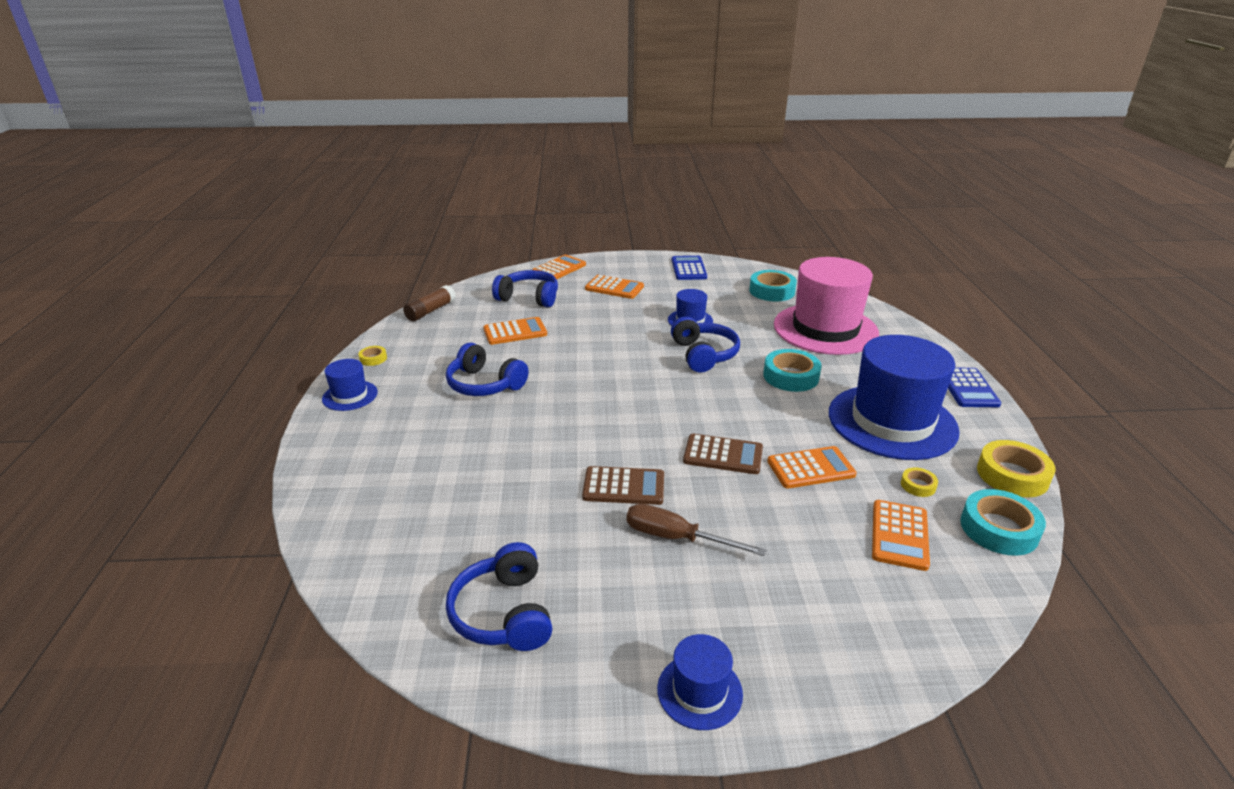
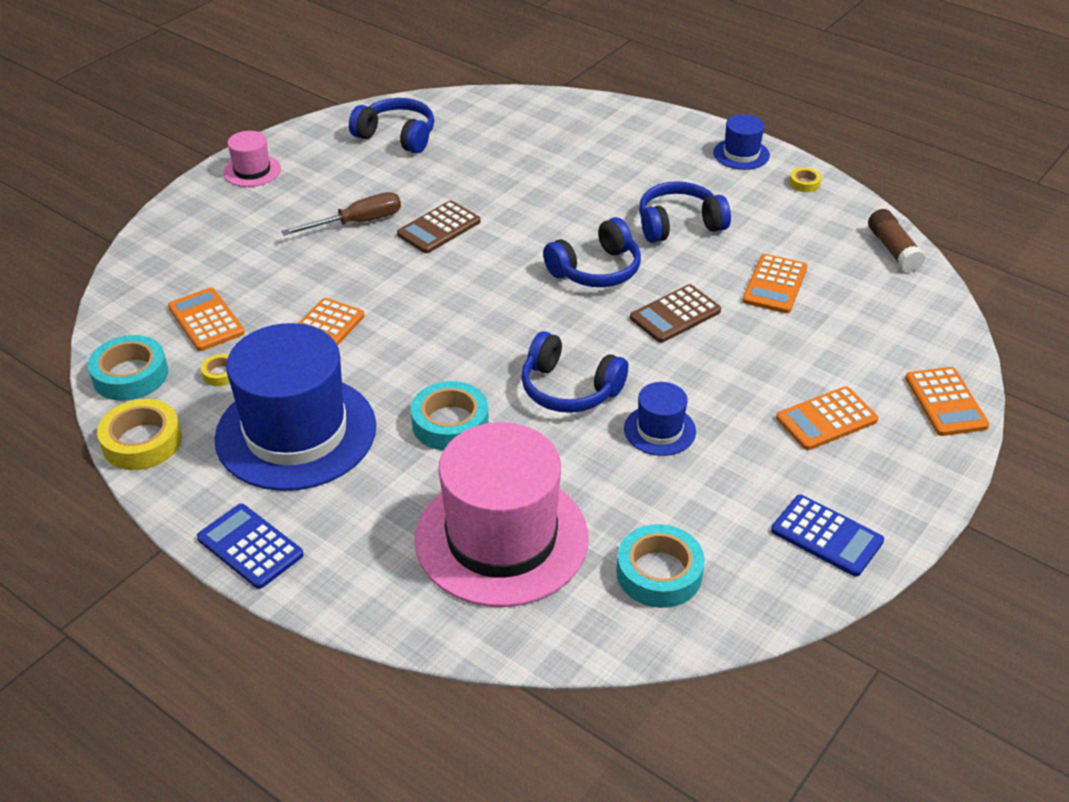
camera: 130 degrees right, 10 degrees up
(529, 298) = (863, 333): blue headphones -> blue headphones (596, 270)
(699, 691) = (252, 171): blue hat -> pink hat
(723, 455) = (403, 296): brown calculator -> brown calculator (675, 314)

